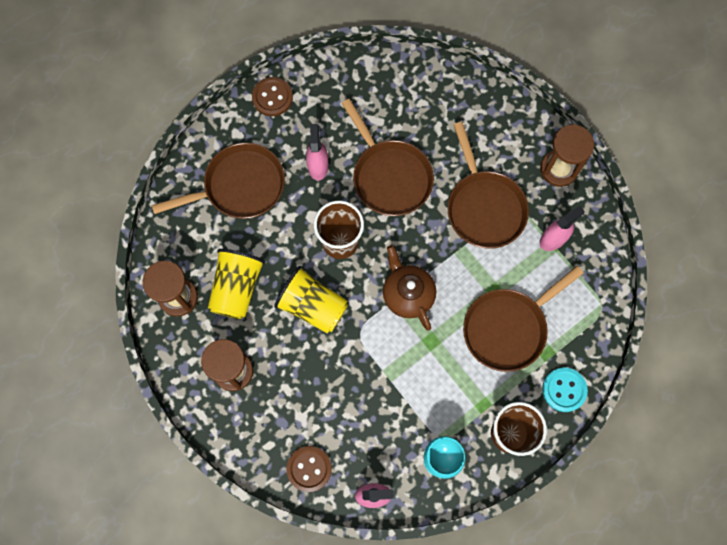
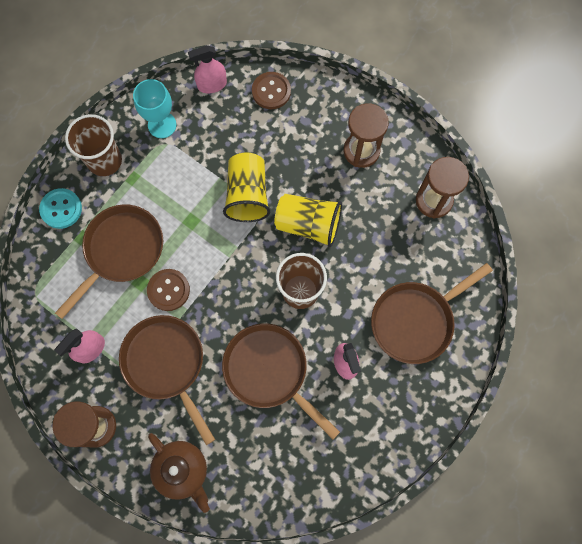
camera: 165 degrees right, 0 degrees up
(237, 288) = (383, 222): yellow cup -> yellow cup (247, 195)
(272, 97) = (416, 427): brown button -> brown button (168, 290)
(407, 294) = (223, 258): brown teapot -> brown teapot (182, 470)

